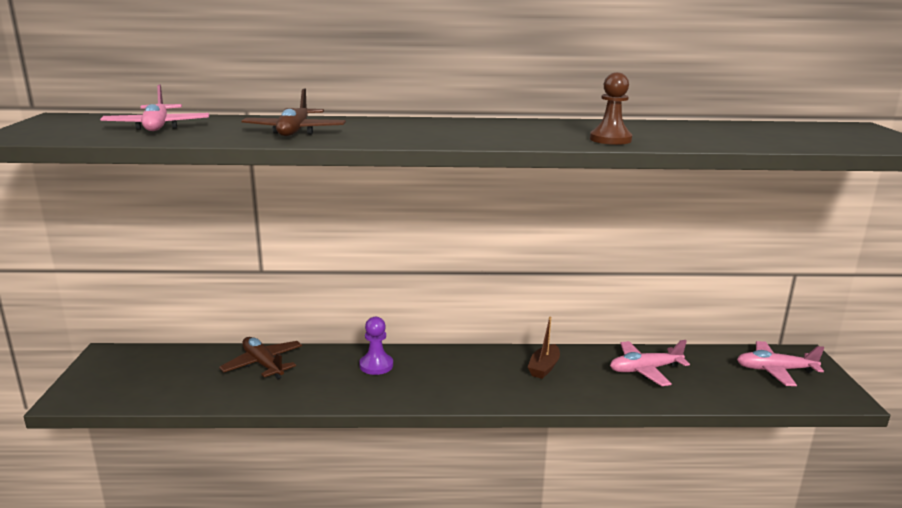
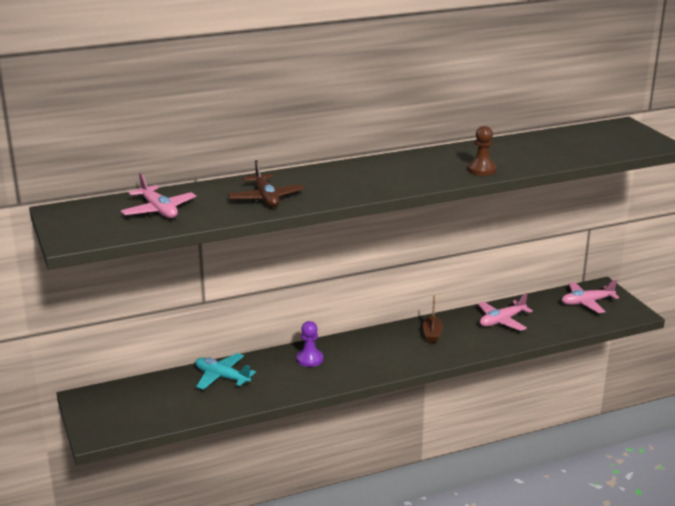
camera: 20 degrees left, 5 degrees up
(263, 364) = (222, 377): brown plane -> turquoise plane

